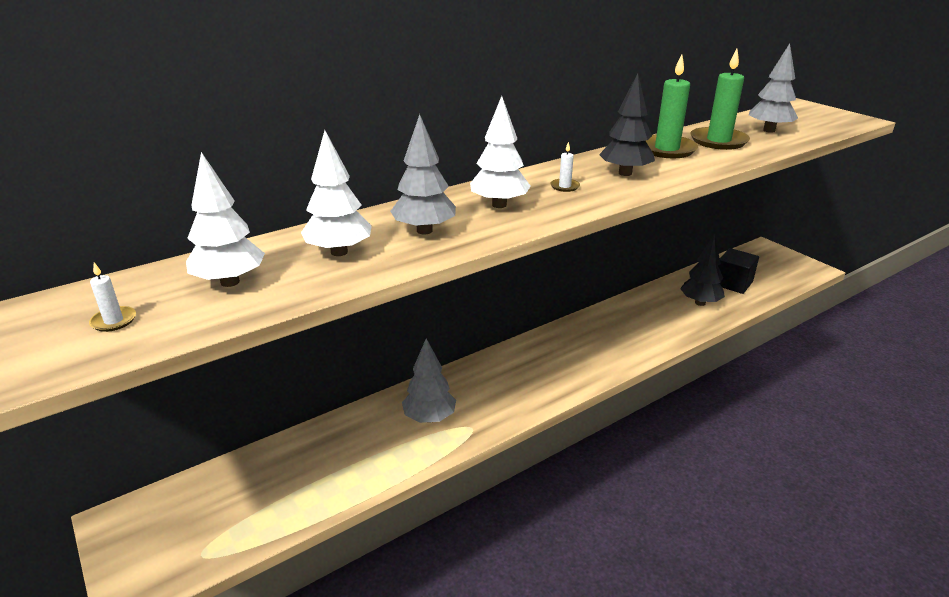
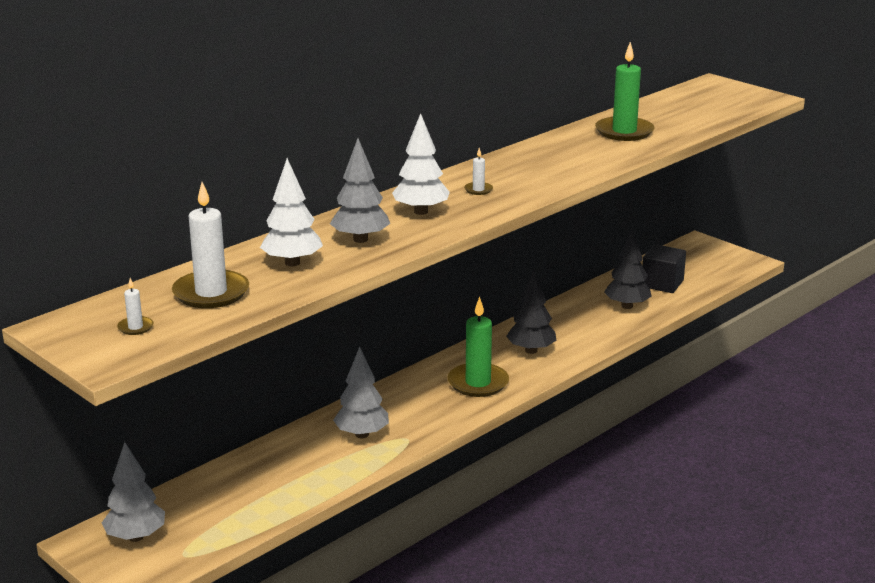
camera: 10 degrees left, 5 degrees down
(230, 282) = (211, 293): white tree -> white candle
(625, 173) = (534, 172): black tree -> black tree (531, 350)
(666, 149) = (572, 144): green candle -> green candle (478, 383)
(769, 130) = (675, 116): grey tree -> grey tree (136, 537)

